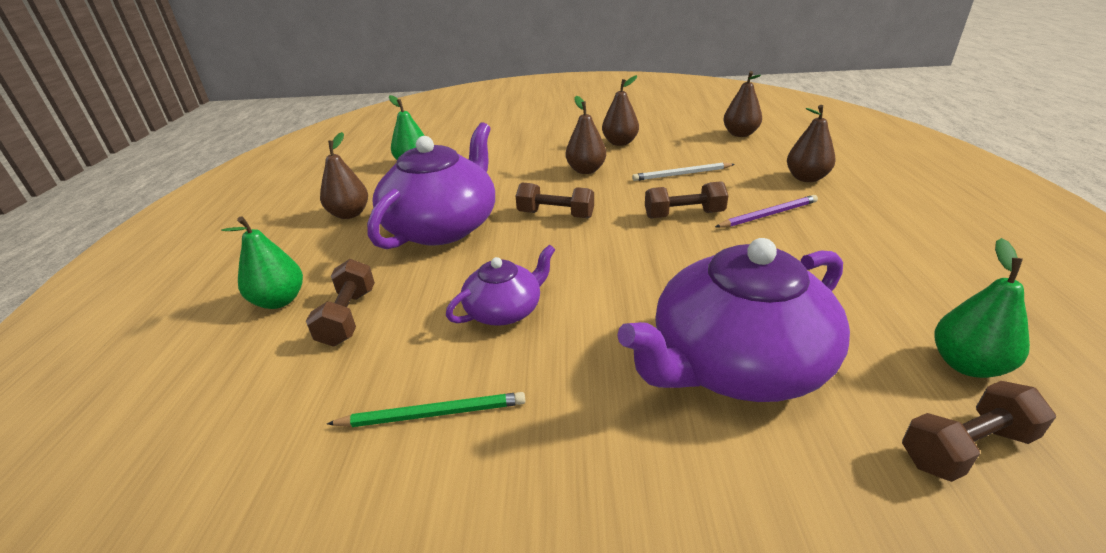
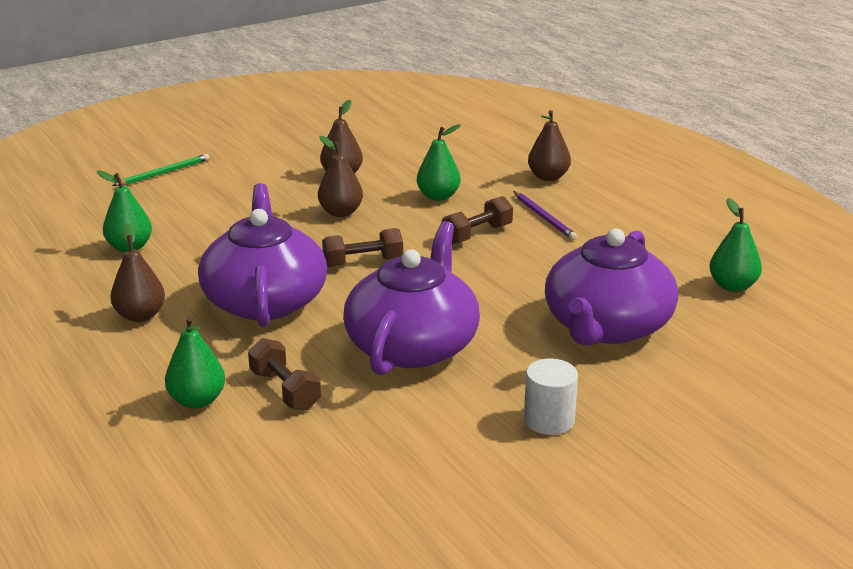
camera: 35 degrees left, 5 degrees down
(433, 414) = (443, 418): green pencil -> green pencil (164, 173)
(504, 310) = (413, 345): purple teapot -> purple teapot, size x1.91
(539, 478) = (549, 420): none -> white cylinder
(681, 174) = (438, 196): white pencil -> green pear
(740, 134) = (453, 142): brown pear -> none
(768, 215) = (544, 217): purple pencil -> purple pencil turned 120 degrees clockwise
(965, 448) = (752, 328): brown dumbbell -> none

